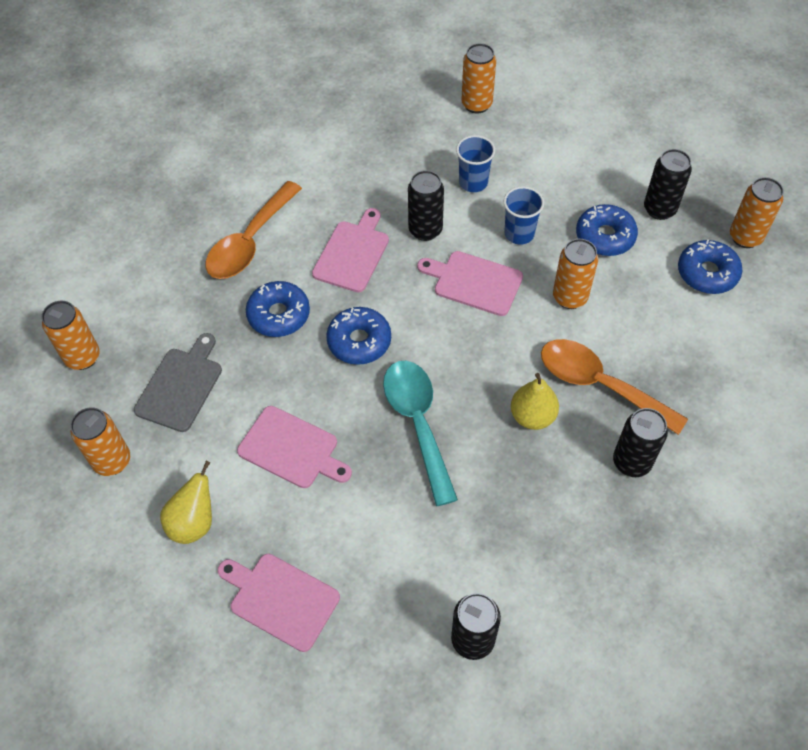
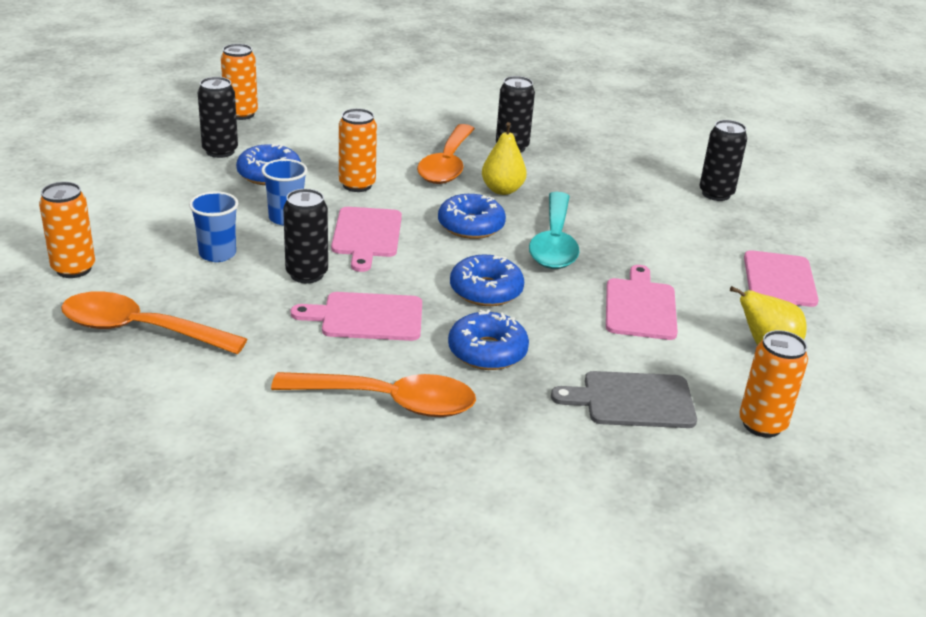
camera: 115 degrees left, 25 degrees down
(82, 357) = (661, 500): orange can -> none
(386, 131) = (140, 330): none -> orange spoon
(418, 423) = (554, 243): turquoise spoon -> turquoise spoon turned 45 degrees counterclockwise
(707, 273) = (293, 128): blue donut -> blue donut (471, 226)

